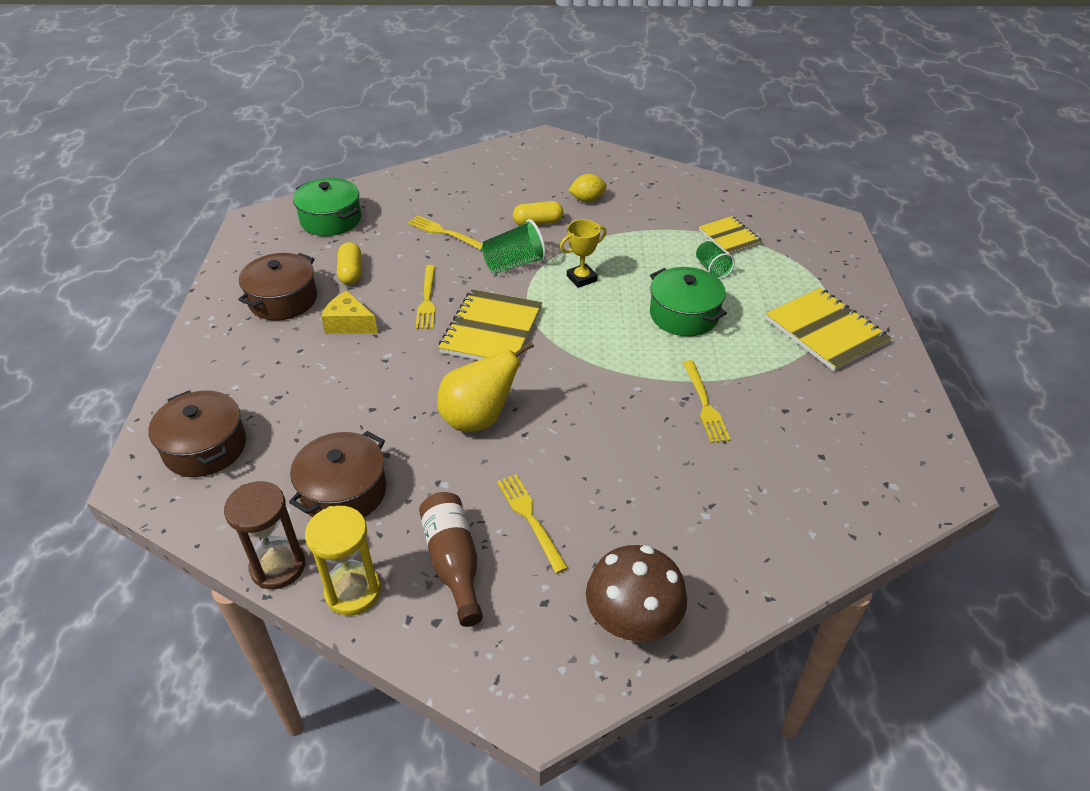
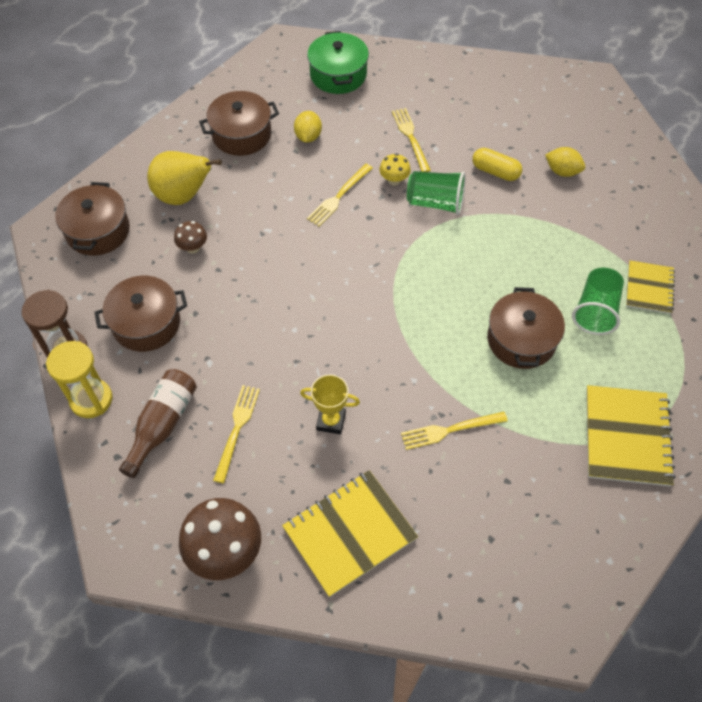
camera: 40 degrees right, 15 degrees up
(327, 406) = (193, 248): none -> brown mushroom
(349, 324) = (266, 185): yellow cheese -> none
(351, 272) = (308, 136): yellow capsule -> yellow lemon
(463, 266) = (394, 180): none -> yellow mushroom
(479, 419) = (278, 327): yellow pear -> yellow pear (183, 196)
(492, 330) = (358, 256): yellow notebook -> yellow notebook (349, 533)
(581, 278) = (474, 250): yellow trophy -> yellow trophy (331, 421)
(684, 315) = (521, 340): green pot -> brown pot
(705, 404) = (449, 430): yellow fork -> yellow fork turned 45 degrees clockwise
(712, 269) = (595, 311): green cup -> green cup, size x1.53

